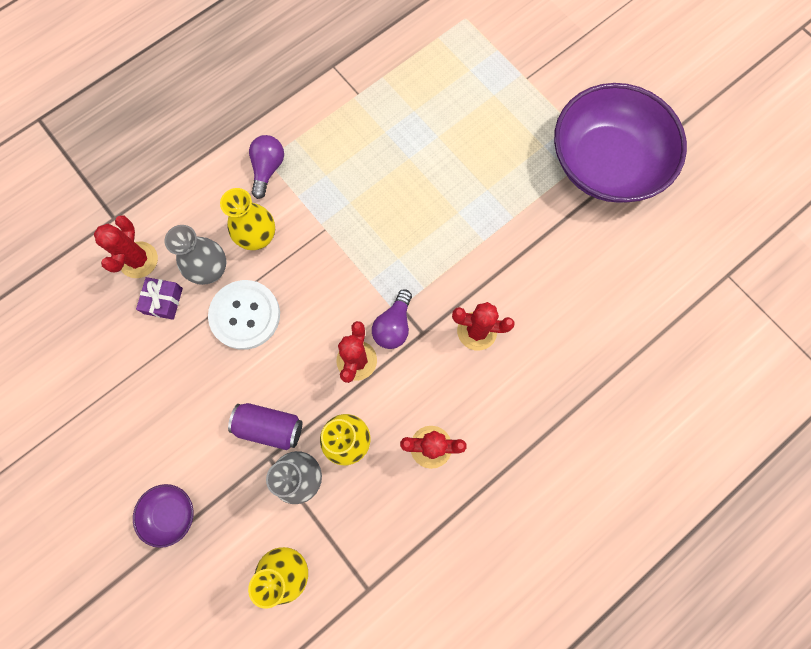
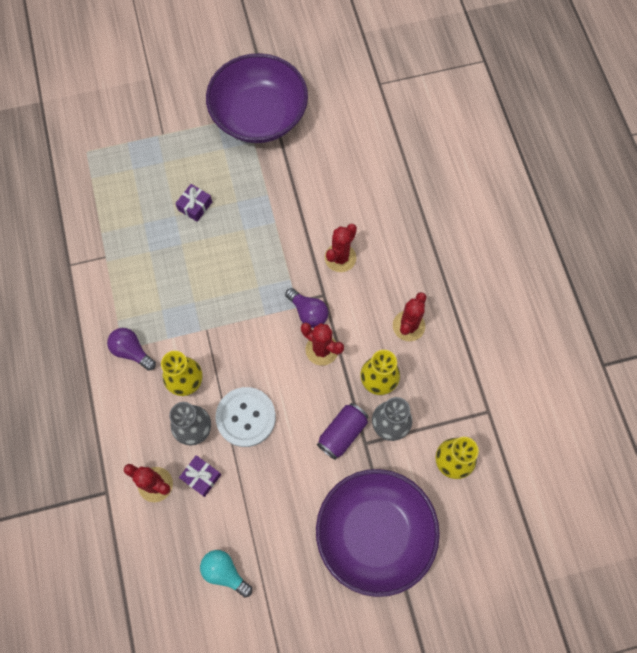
camera: 65 degrees left, 5 degrees down
(73, 372) = (225, 572): none -> turquoise light bulb
(170, 513) = (374, 533): purple bowl -> purple bowl, size x2.43
(459, 150) = (195, 206): none -> purple gift

